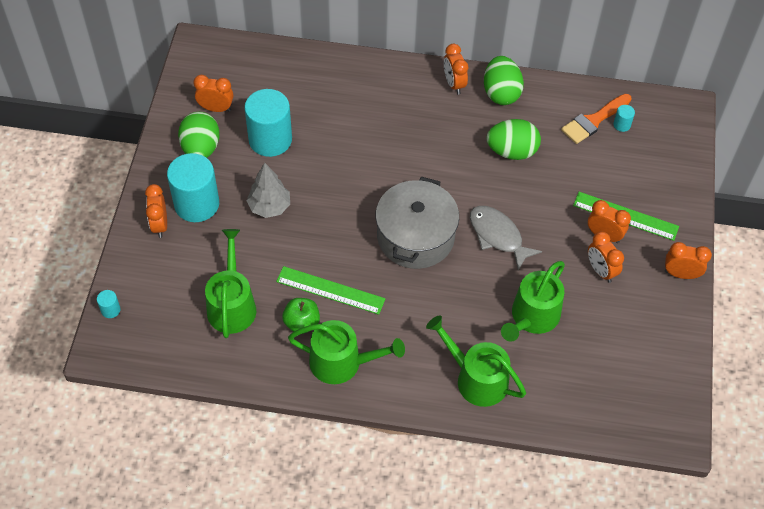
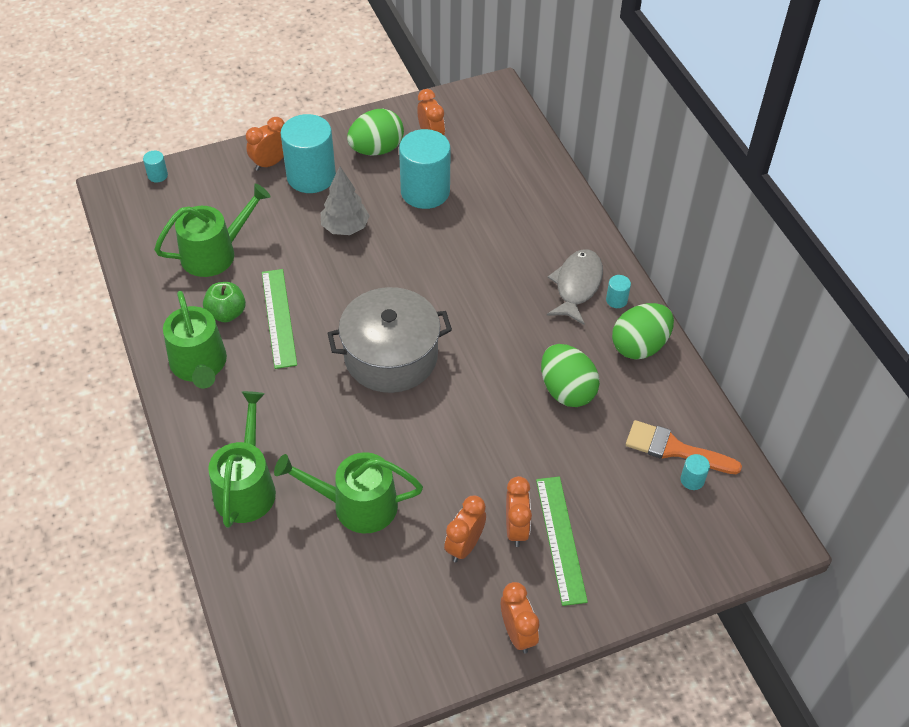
camera: 60 degrees right, 5 degrees down
(454, 84) = (616, 300): orange clock -> turquoise cylinder
(497, 236) = (443, 427): grey fish -> grey fish (577, 286)

